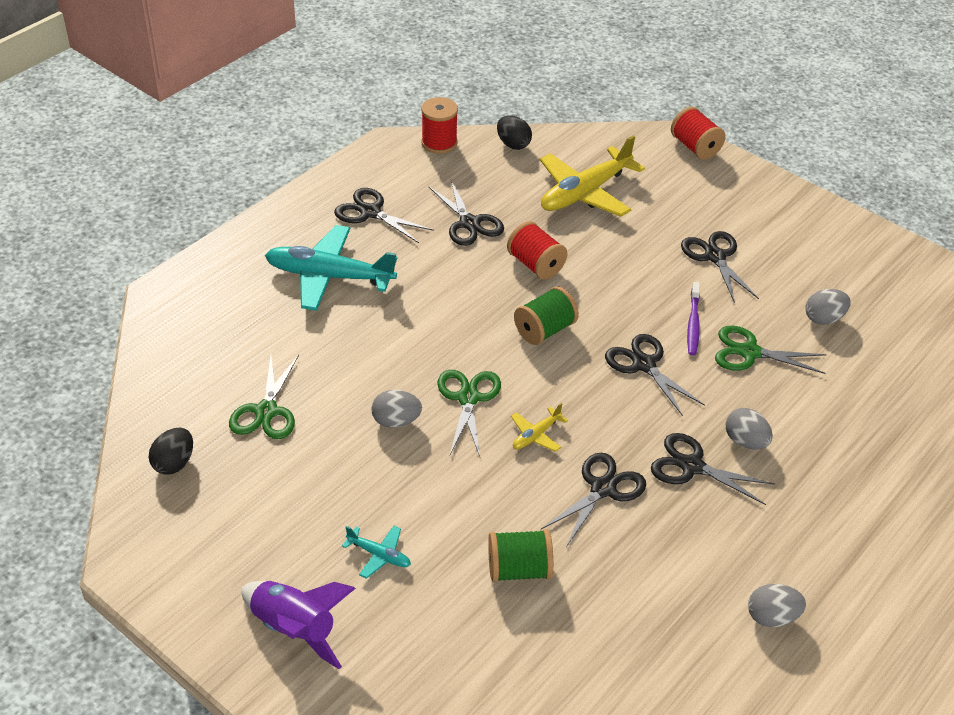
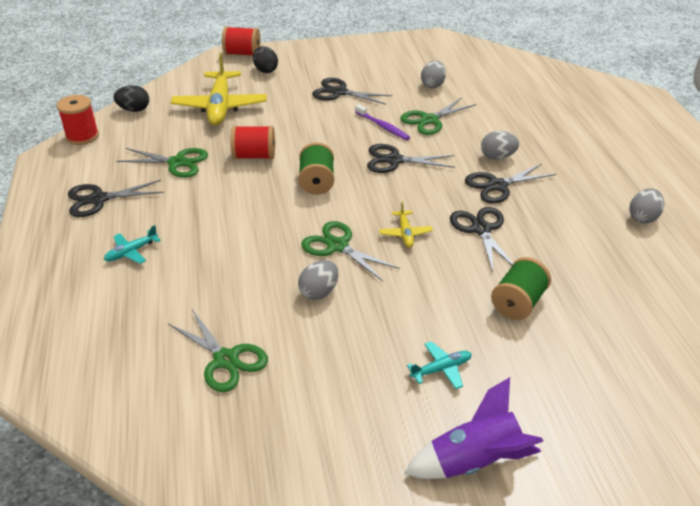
camera: 50 degrees left, 5 degrees down
(174, 463) = (215, 451): black egg -> black egg (265, 70)
(329, 276) = (131, 252): turquoise plane -> turquoise plane, size x0.45
(469, 223) = (177, 163): black scissors -> green scissors

